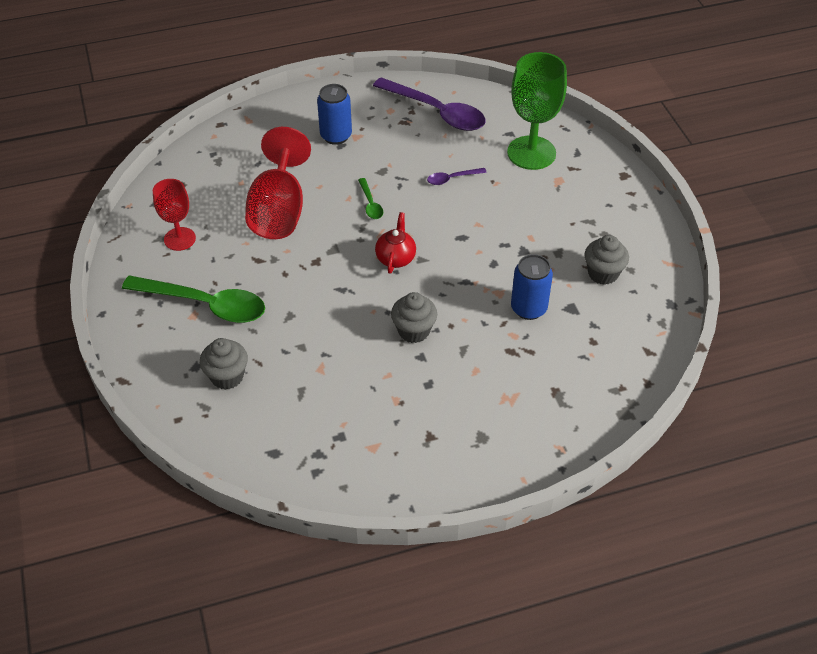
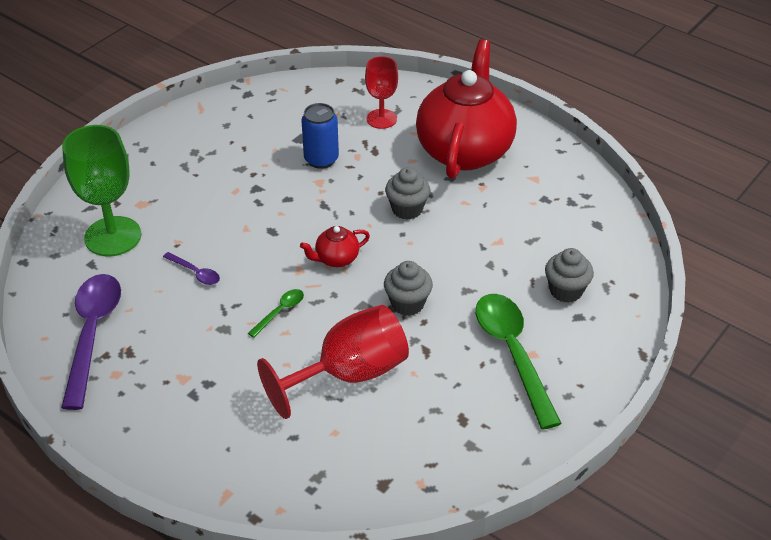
camera: 125 degrees left, 5 degrees down
(179, 239) = (457, 428): red goblet -> red goblet (381, 119)
(336, 136) = (195, 396): blue can -> none
(457, 418) = (465, 150): none -> red teapot
(603, 273) = (244, 136): grey cupcake -> grey cupcake (407, 303)

